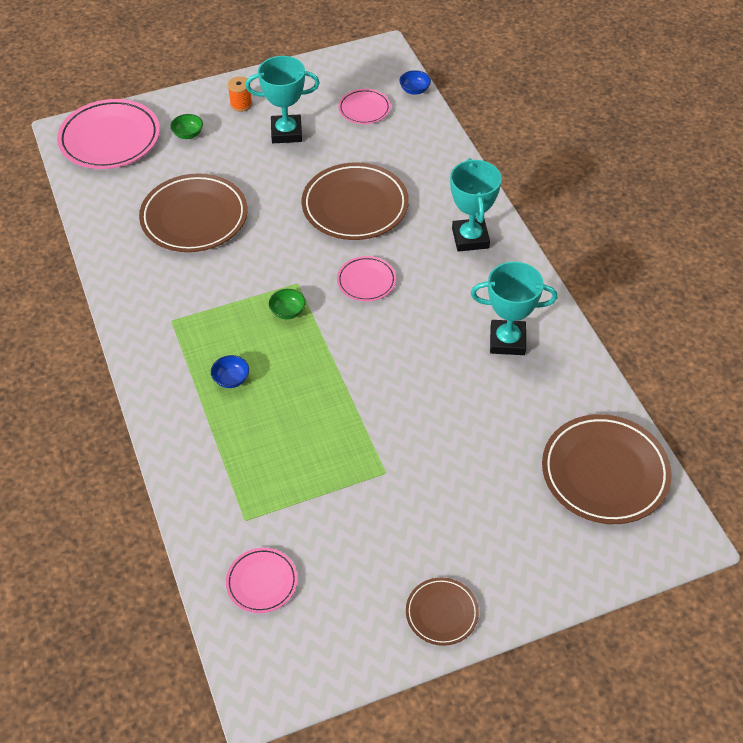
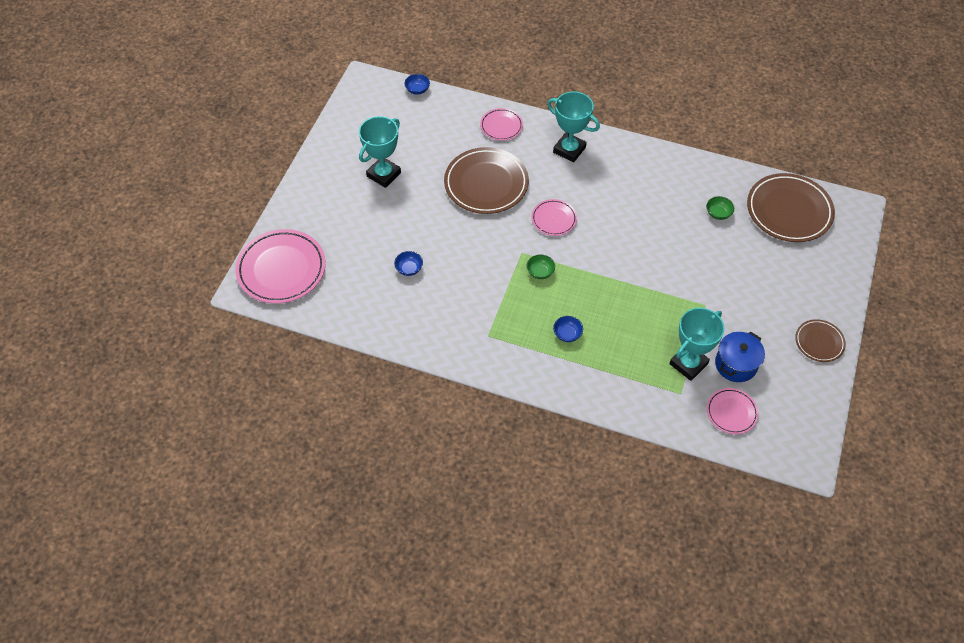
camera: 50 degrees left, 5 degrees up
(188, 134) = (326, 225): green bowl -> green bowl (718, 213)
(194, 217) = (409, 269): brown plate -> blue bowl
(241, 104) = (330, 180): orange spool -> none
(331, 548) = (736, 364): none -> blue pot
(364, 109) = (406, 124): pink plate -> pink plate (501, 126)
(507, 341) = (662, 187): turquoise trophy -> turquoise trophy (688, 364)

